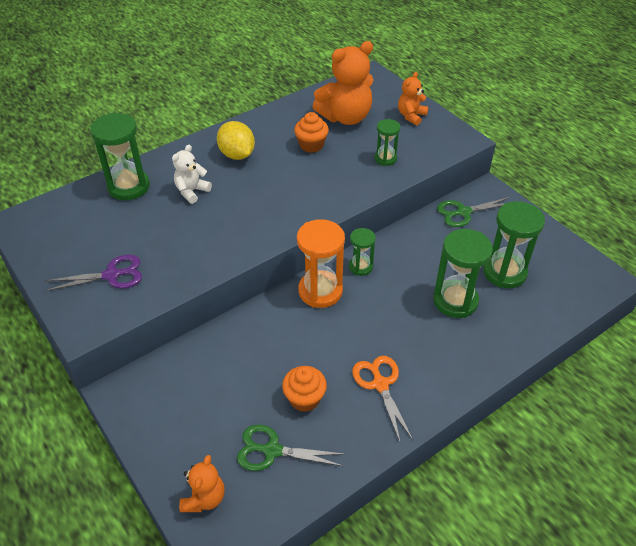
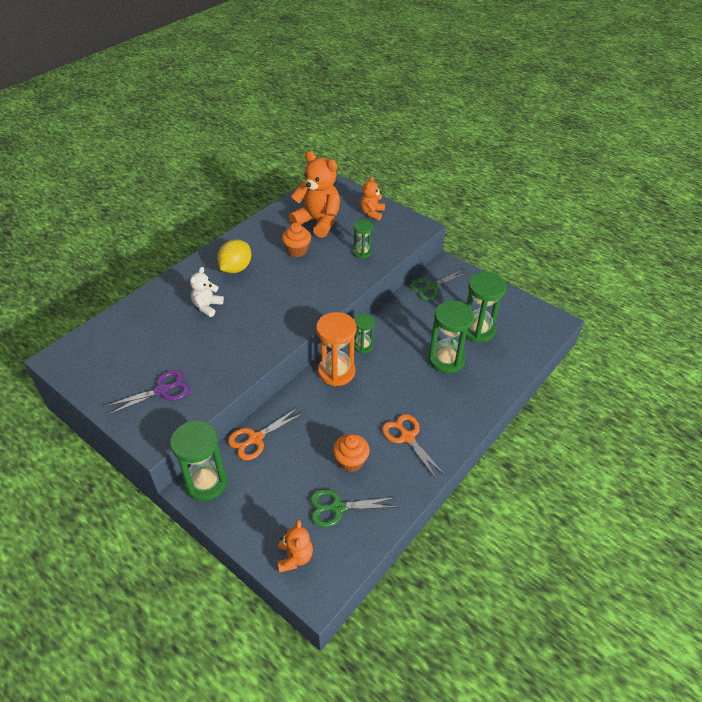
camera: 15 degrees left, 0 degrees up
(129, 187) = (149, 311): green hourglass -> green hourglass (206, 482)
(204, 350) = (255, 439): none -> orange scissors
(237, 155) = (236, 268): yellow lemon -> yellow lemon turned 75 degrees clockwise
(345, 117) = (318, 222): orange teddy bear -> orange teddy bear turned 105 degrees counterclockwise

